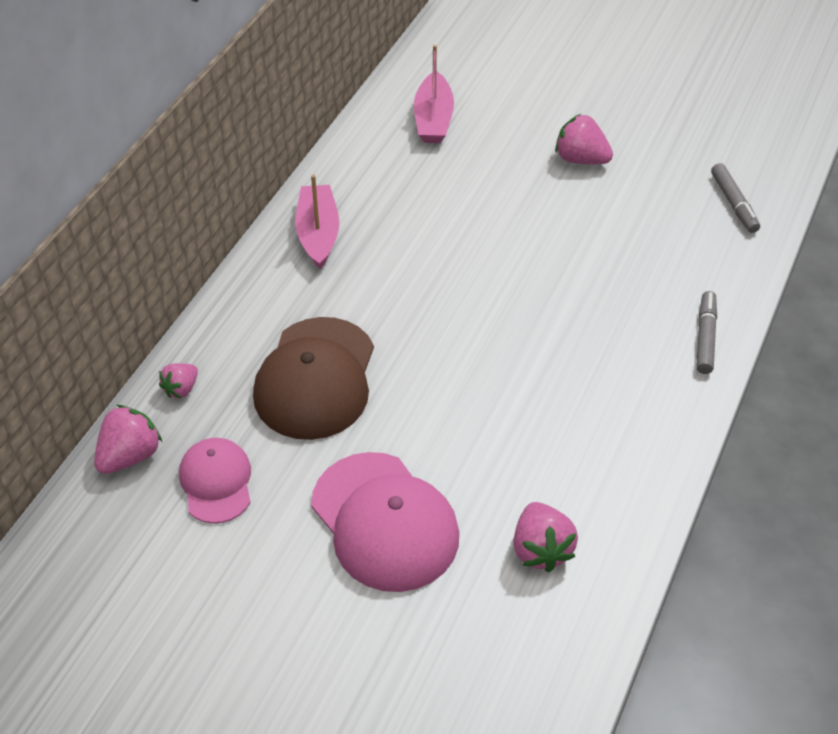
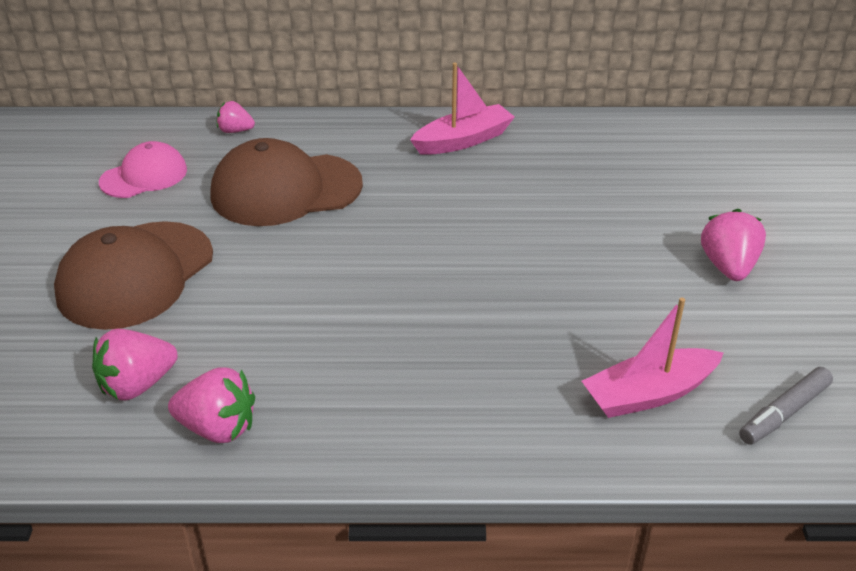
camera: 65 degrees right, 10 degrees down
(130, 456) = (154, 130): pink strawberry -> pink strawberry (218, 428)
(384, 521) = (135, 275): pink cap -> brown cap
(433, 119) = (682, 157): pink boat -> pink boat (649, 394)
(705, 337) = (522, 441): grey marker -> none

